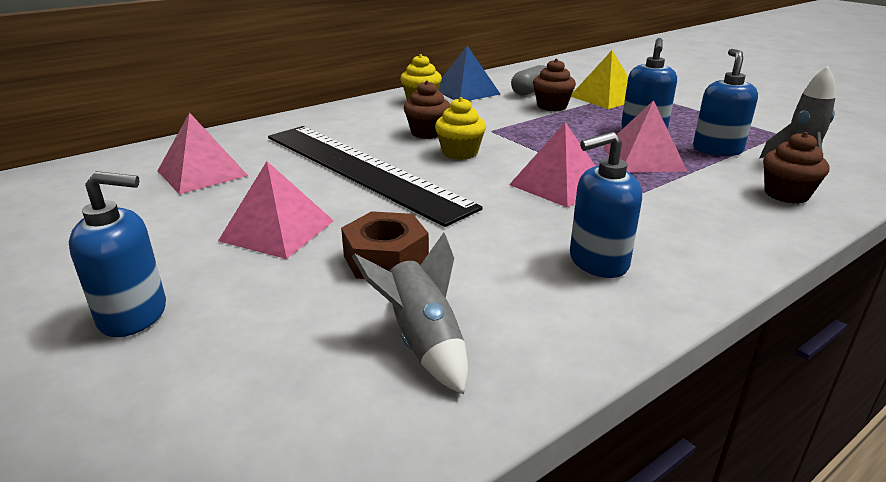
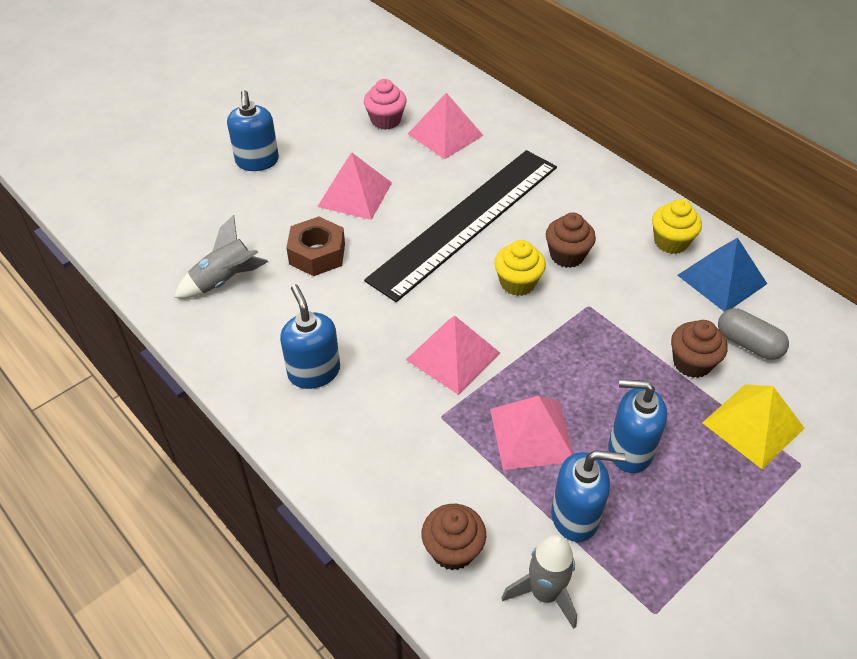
camera: 85 degrees right, 20 degrees up
(136, 206) = (386, 120): none -> pink cupcake

